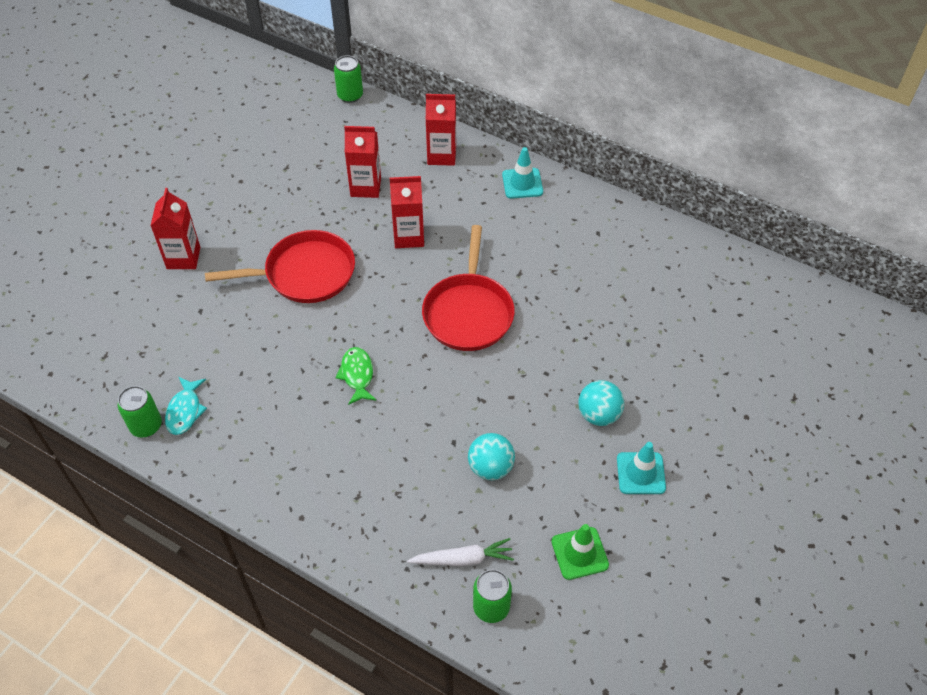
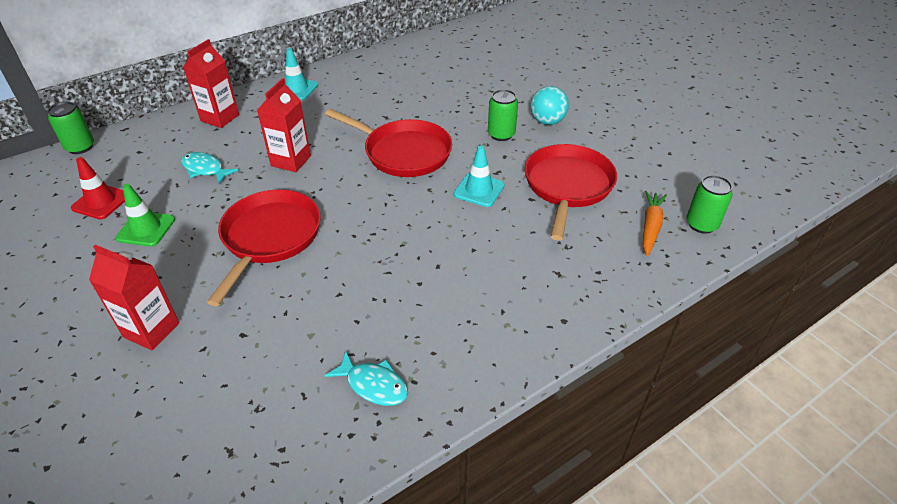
camera: 65 degrees left, 10 degrees down
(146, 426) = (369, 430): green can -> green can (501, 134)
(294, 150) = (101, 202): none -> red traffic cone
(357, 375) = (421, 236): green fish -> none
(365, 187) = (205, 169): red carton -> turquoise fish
(463, 559) = (650, 227): white carrot -> orange carrot
(490, 468) = (567, 186): turquoise ball -> red pan
(579, 553) = (666, 166): green traffic cone -> green traffic cone (146, 229)
(640, 473) = (608, 119): turquoise traffic cone -> turquoise traffic cone (479, 190)

